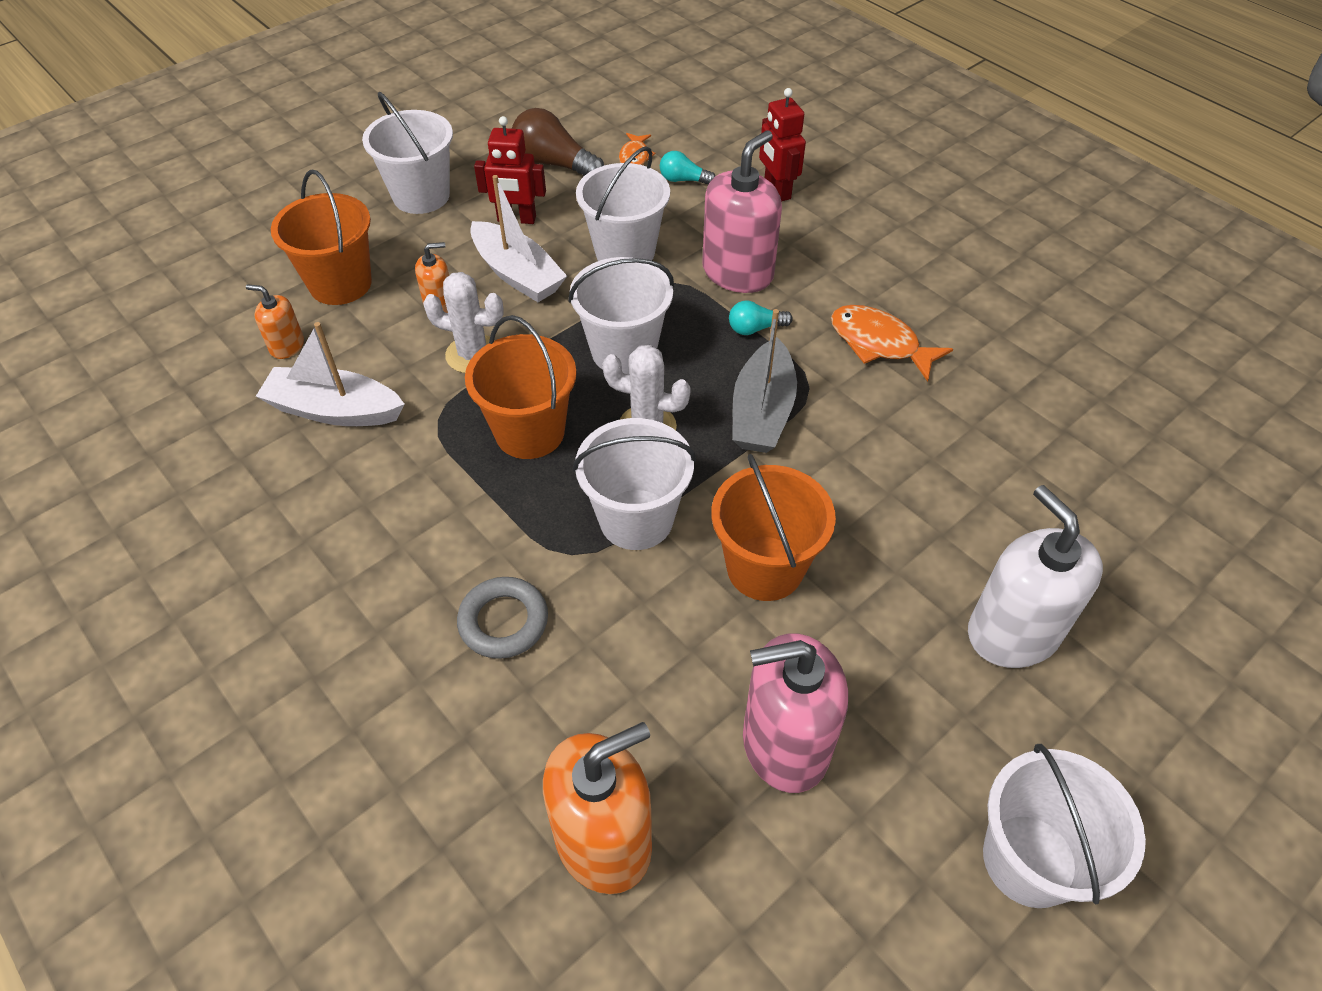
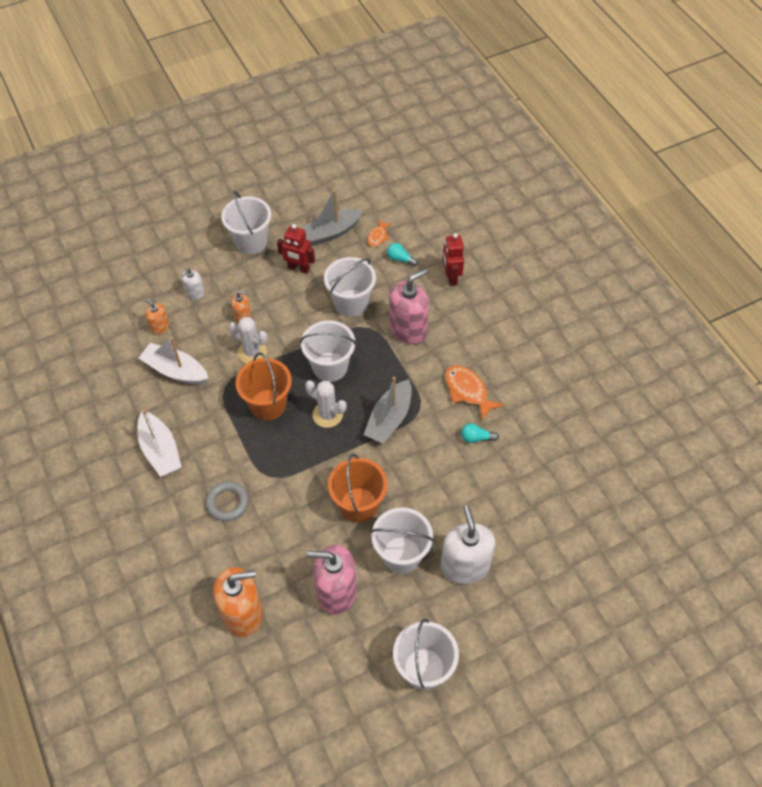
camera: 15 degrees right, 5 degrees up
(340, 284) = (195, 293): orange bucket -> white soap dispenser
(517, 274) = (288, 305): white boat -> white boat (160, 450)
(554, 164) = (330, 233): brown light bulb -> grey boat
(636, 519) = (305, 465): white bucket -> white bucket (401, 555)
(755, 328) = (404, 367): turquoise light bulb -> turquoise light bulb (476, 438)

